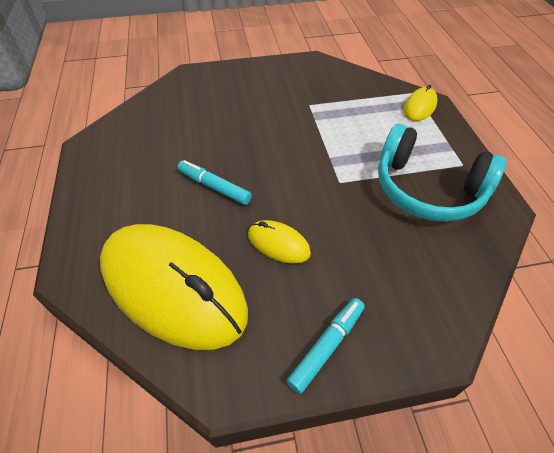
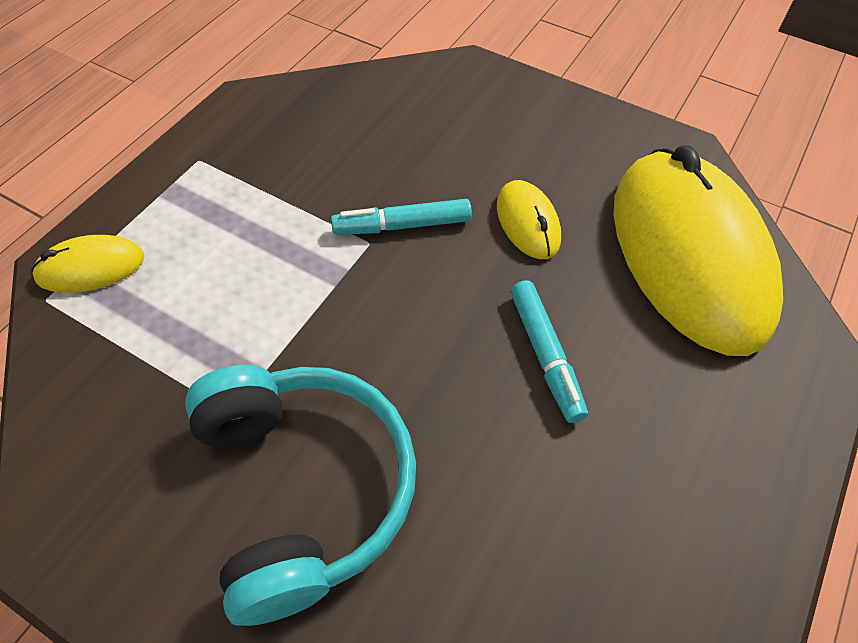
camera: 140 degrees left, 5 degrees up
(326, 346) = (568, 119): turquoise marker -> turquoise marker (403, 225)
(427, 189) = (285, 164): turquoise headphones -> turquoise headphones (303, 489)

